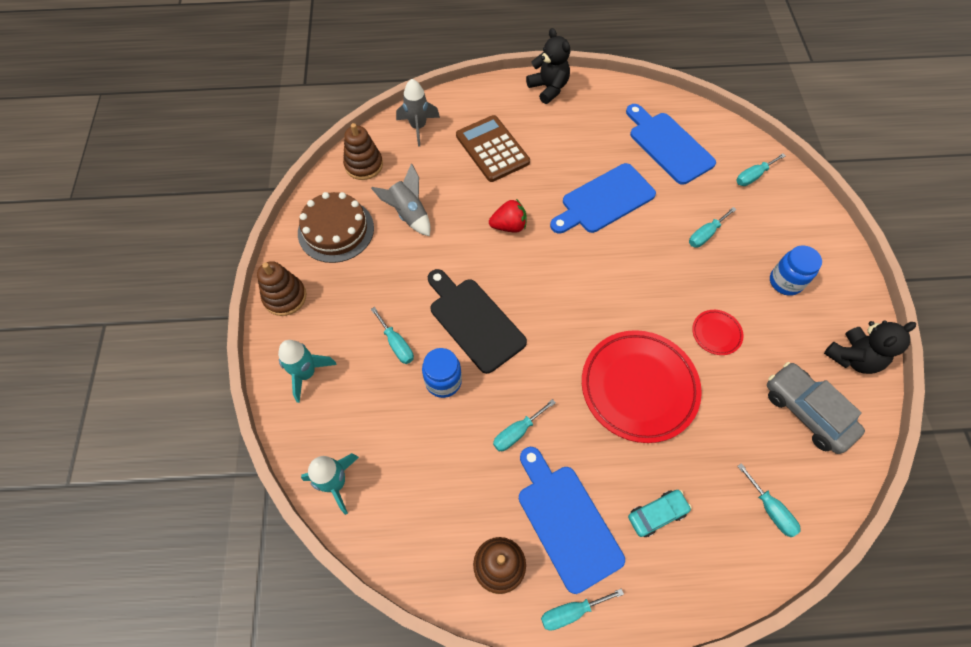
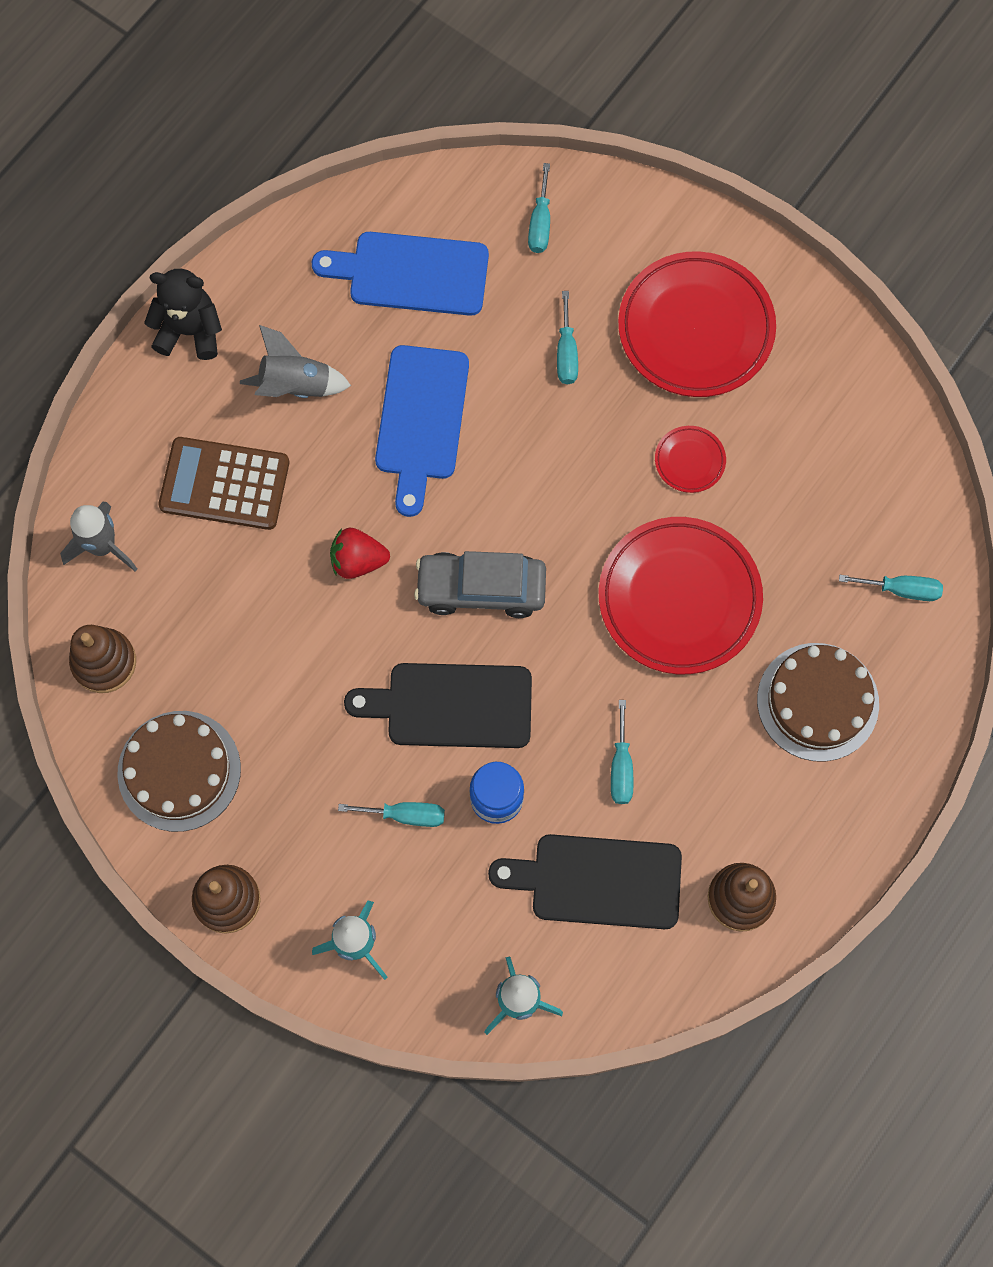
camera: 50 degrees left, 10 degrees up
(408, 214) = (234, 665): grey rocket -> grey rocket (295, 386)
(441, 471) = (598, 881): none -> black cutting board
(509, 226) = (358, 561): red strawberry -> red strawberry turned 120 degrees counterclockwise
(566, 521) = (752, 796): blue cutting board -> none
(571, 611) = (837, 864): turquoise screwdriver -> none
(657, 514) = (818, 702): turquoise car -> brown cake
(785, 282) = (695, 329): blue jar -> red plate
(806, 411) = (843, 457): grey car -> grey car (481, 589)
(852, 357) = (831, 353): black teddy bear -> none

